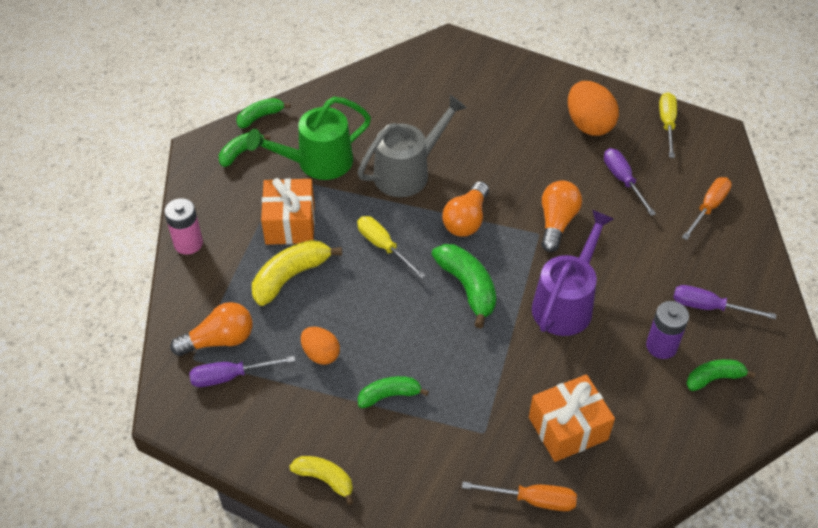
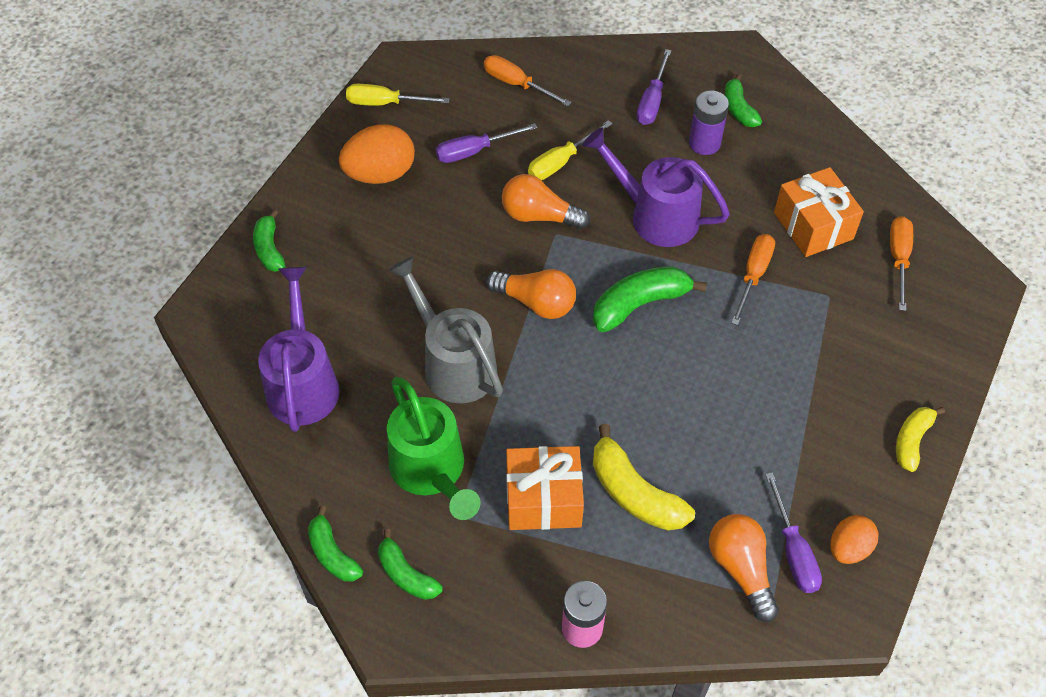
camera: 90 degrees left, 5 degrees up
(321, 354) = (749, 452): orange egg -> orange egg (848, 548)
(383, 246) = (580, 390): yellow screwdriver -> yellow screwdriver (560, 162)
(389, 395) = (796, 381): green banana -> green banana (269, 249)
(393, 94) = (302, 382): none -> purple watering can
(503, 373) = (753, 275): none -> orange screwdriver

